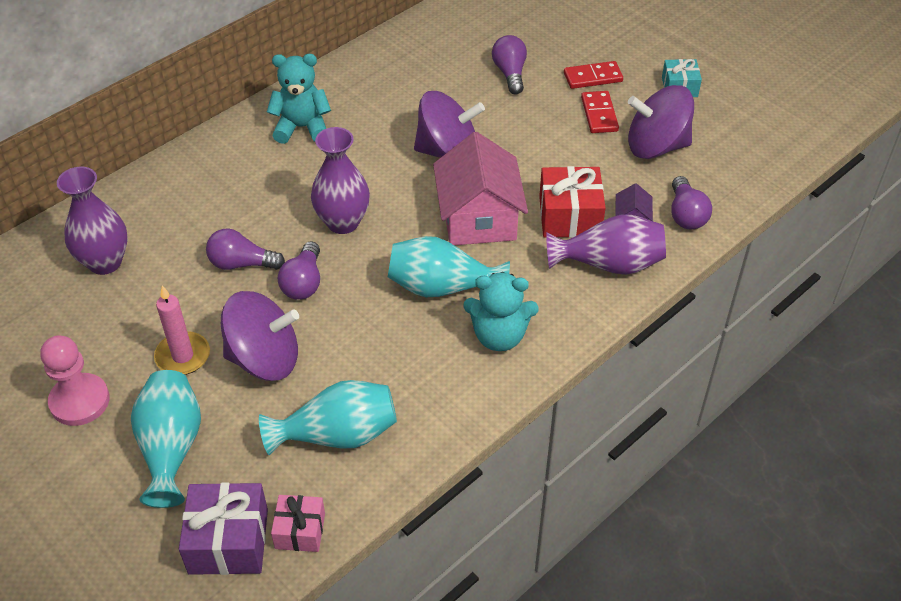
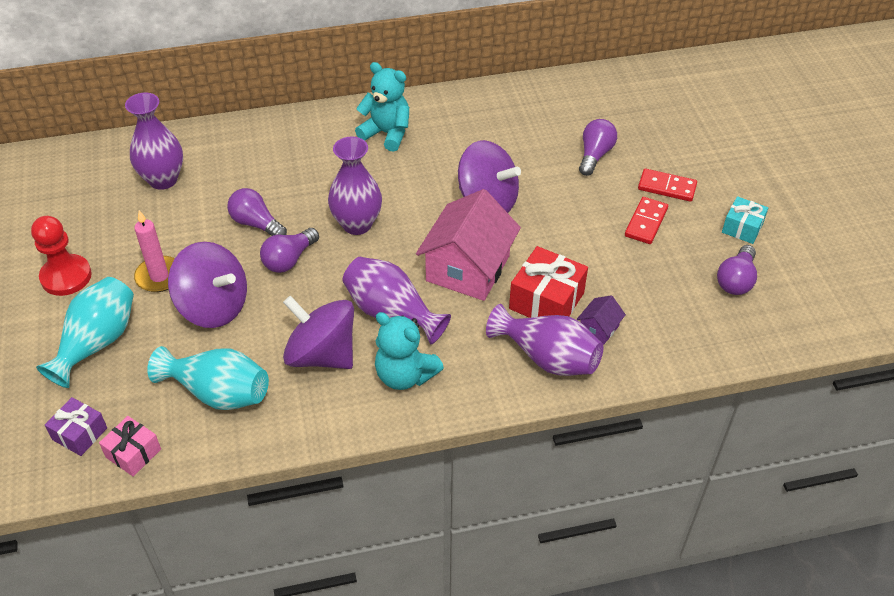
camera: 30 degrees right, 0 degrees up
(80, 401) = (66, 277): pink pawn -> red pawn
(228, 541) = (80, 434): purple gift -> purple gift, size x0.61
(442, 287) = (392, 313): turquoise vase -> purple vase
(656, 146) = (675, 272): purple spinning top -> purple spinning top (321, 354)
(686, 214) = (653, 345): purple light bulb -> purple light bulb (736, 280)

